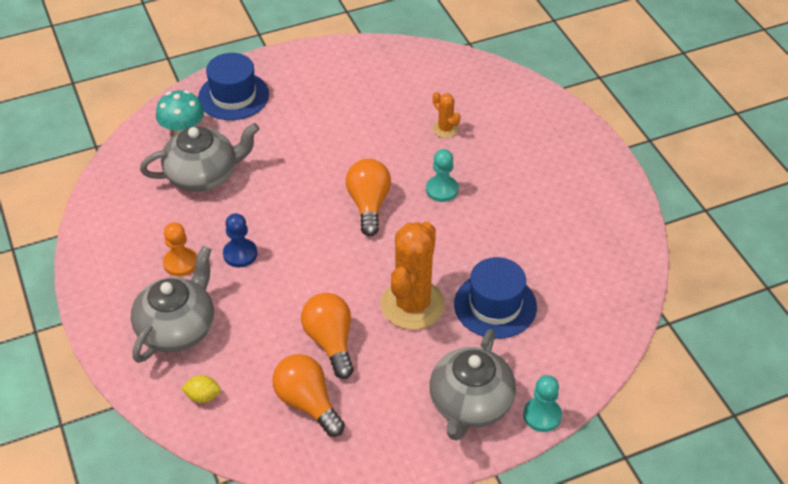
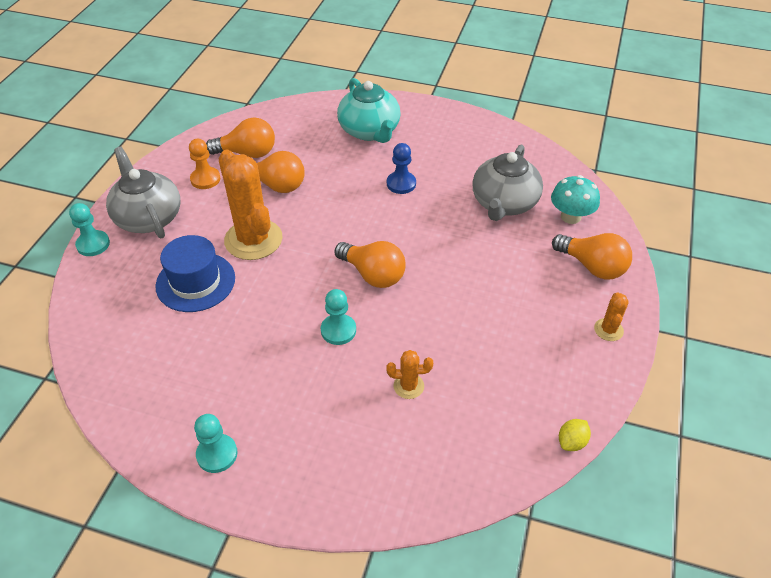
camera: 130 degrees right, 0 degrees up
(177, 328) = (370, 131): grey teapot -> turquoise teapot
(180, 263) = (424, 155): orange pawn -> orange pawn (205, 179)
(203, 396) = (307, 119): yellow lemon -> yellow lemon (571, 442)
(233, 96) = (592, 266): blue hat -> orange light bulb
(292, 65) = (608, 330): none -> orange cactus
(596, 182) = (217, 454): none -> turquoise pawn

